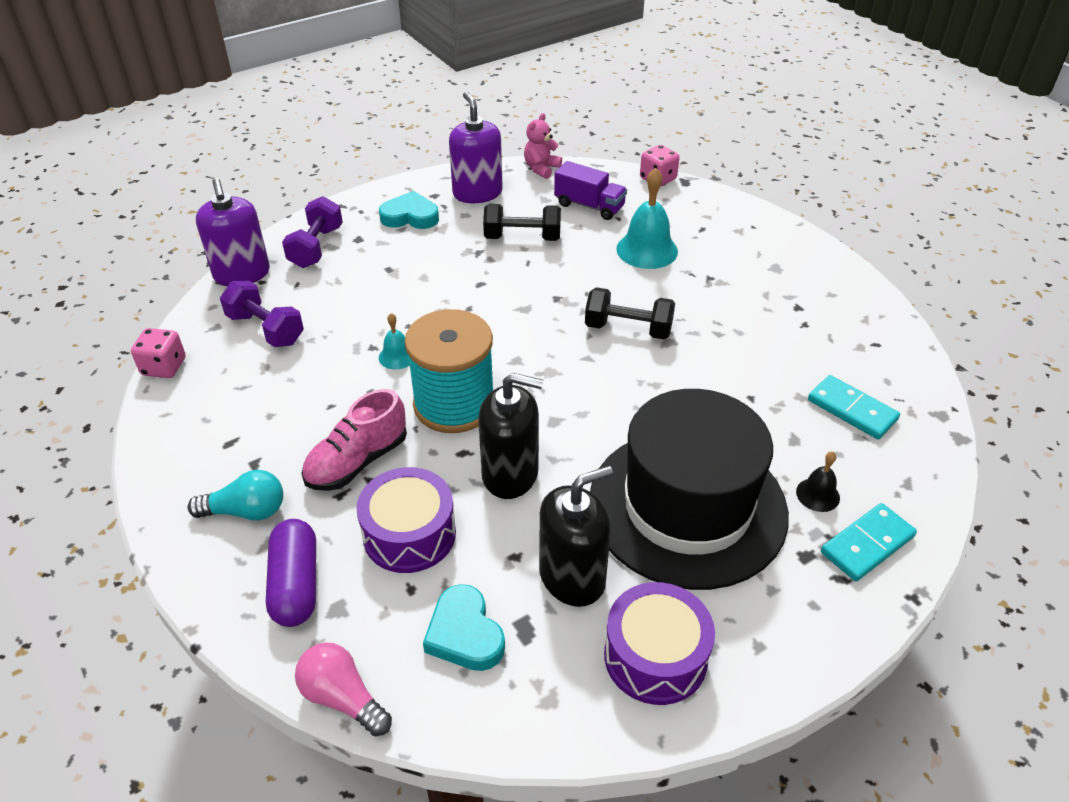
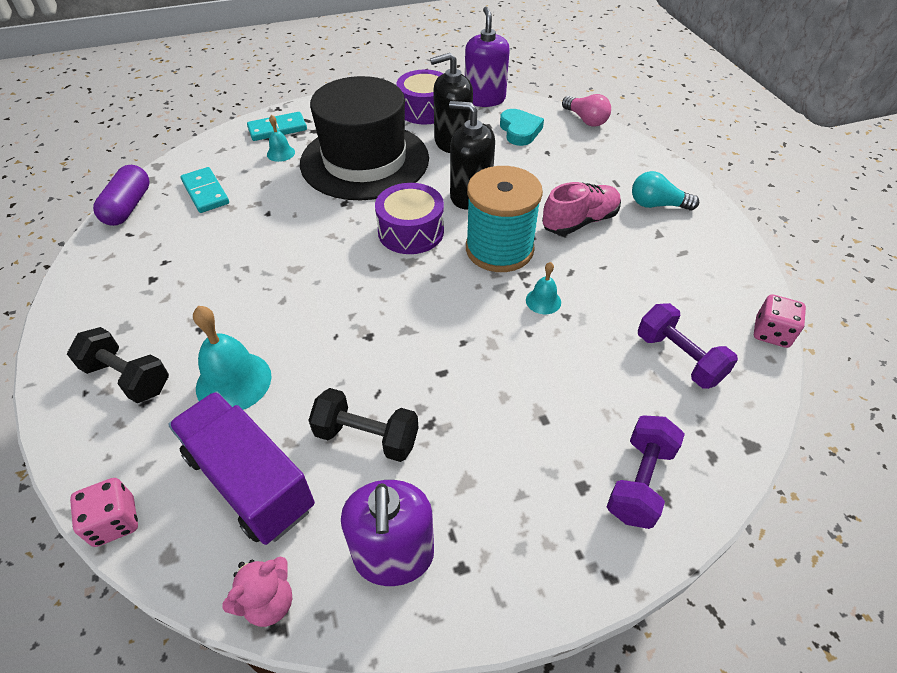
camera: 165 degrees left, 5 degrees up
(242, 274) = (730, 451): purple soap dispenser -> purple soap dispenser (484, 99)
(296, 584) = (616, 164): purple capsule -> purple capsule (128, 207)
(409, 534) = (545, 175): purple drum -> purple drum (411, 231)
(410, 216) = (506, 520): turquoise heart -> none
(589, 206) = (250, 481): purple truck -> purple truck, size x1.55
(628, 329) = (321, 287): black dumbbell -> black dumbbell (128, 377)
(818, 494) = (280, 153): black bell -> turquoise bell

